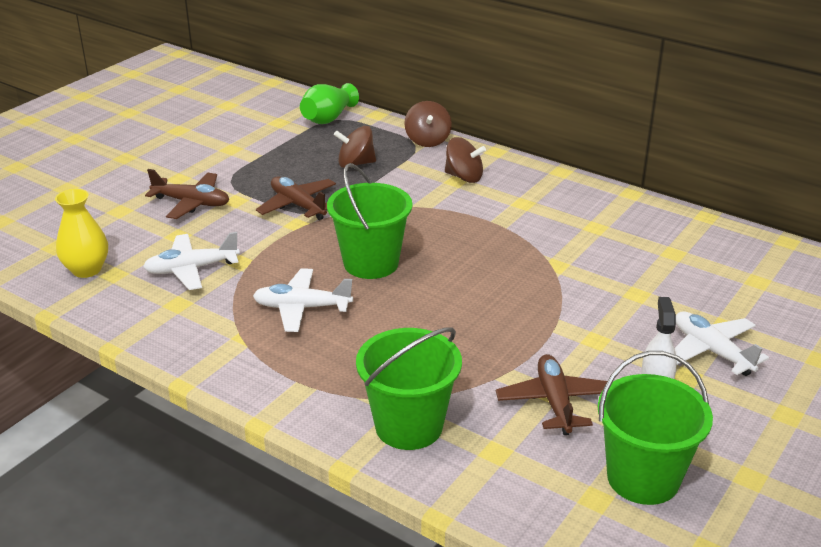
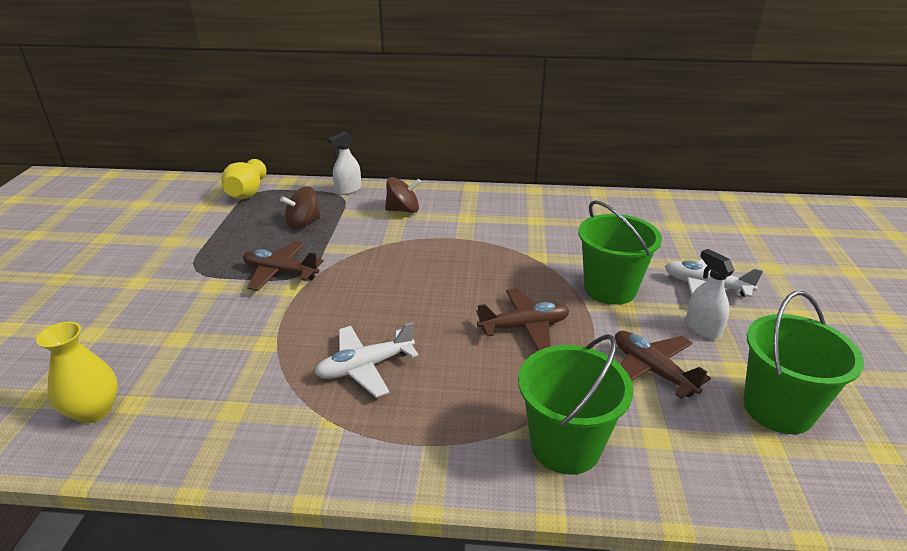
camera: 30 degrees left, 0 degrees up
(191, 203) = (169, 301): brown plane -> brown plane (524, 327)
(191, 269) = (220, 368): white plane -> none
(328, 118) = (246, 193): green vase -> yellow vase
(371, 263) = (391, 303): green bucket -> green bucket (610, 289)
(427, 140) = (348, 190): brown spinning top -> white spray bottle

